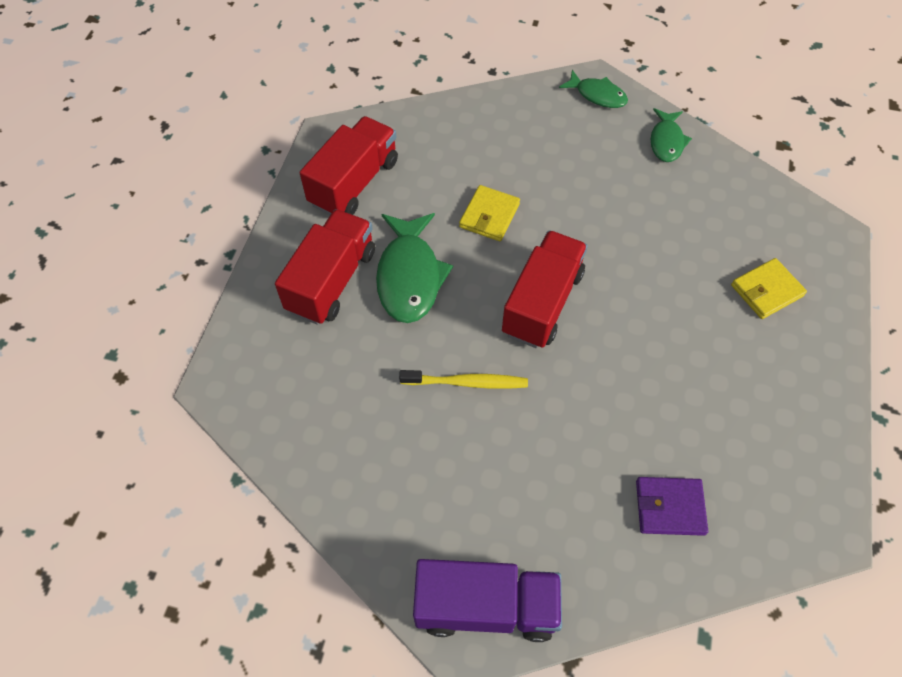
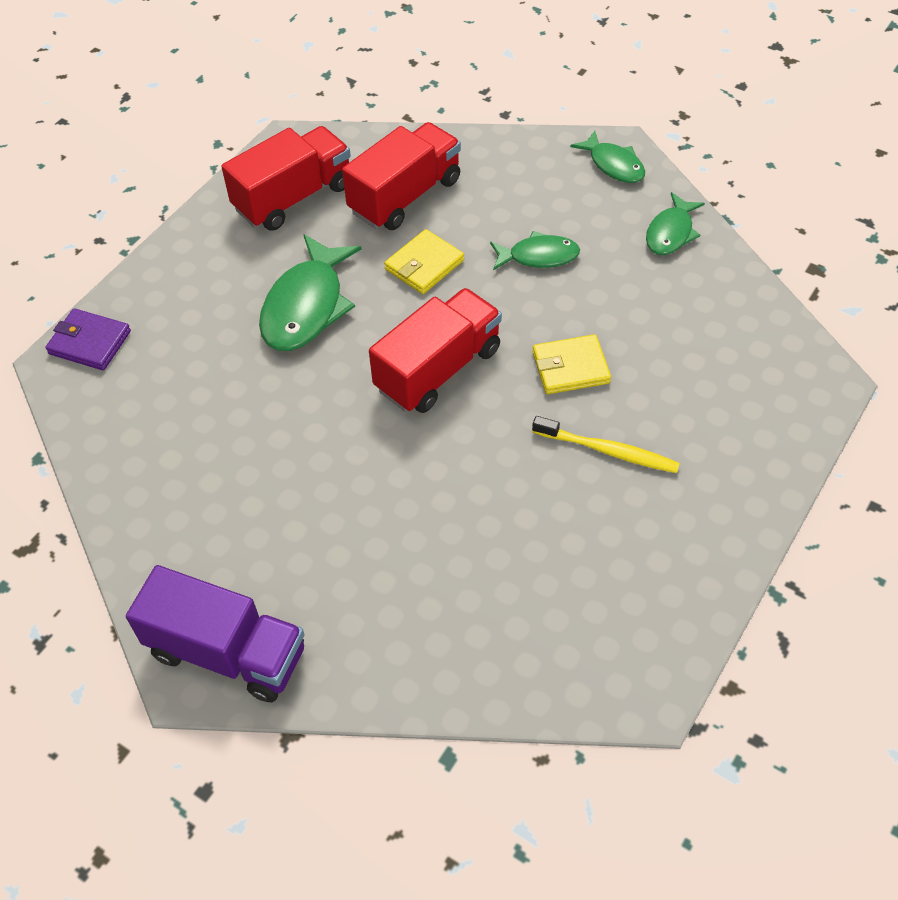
camera: 20 degrees right, 5 degrees down
(331, 281) = (222, 291): red truck -> red truck (405, 196)
(467, 382) = (315, 428): yellow toothbrush -> yellow toothbrush (608, 451)
(576, 186) = (538, 256): none -> green fish
(669, 507) = (475, 615): purple wallet -> purple wallet (90, 342)
(766, 290) = (708, 422): yellow wallet -> yellow wallet (570, 367)

